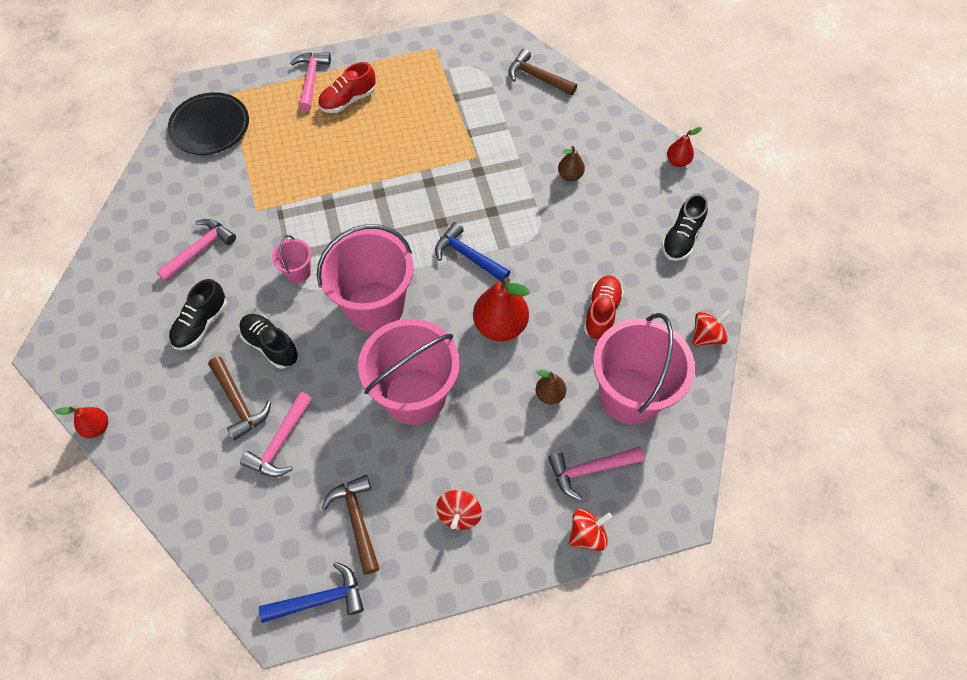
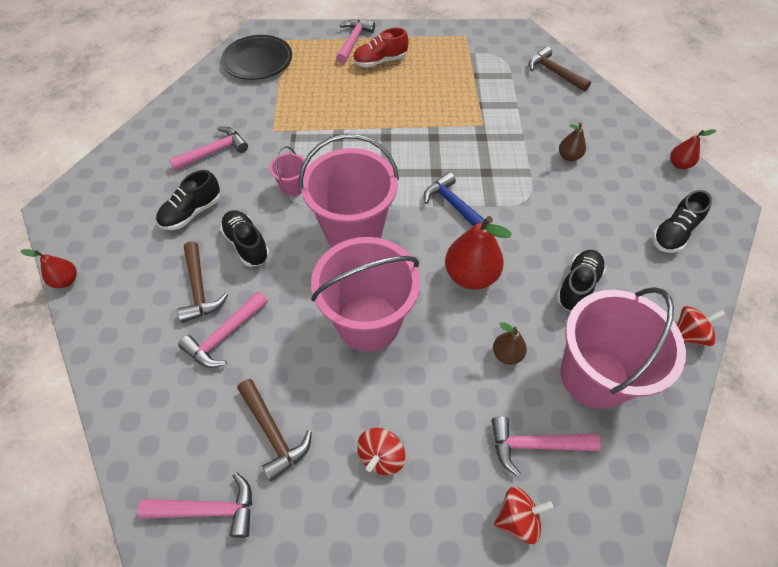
camera: 15 degrees right, 5 degrees down
(320, 599) = (209, 509): blue hammer -> pink hammer
(357, 520) = (273, 433): brown hammer -> brown hammer turned 150 degrees clockwise
(601, 313) = (577, 286): red shoe -> black shoe

